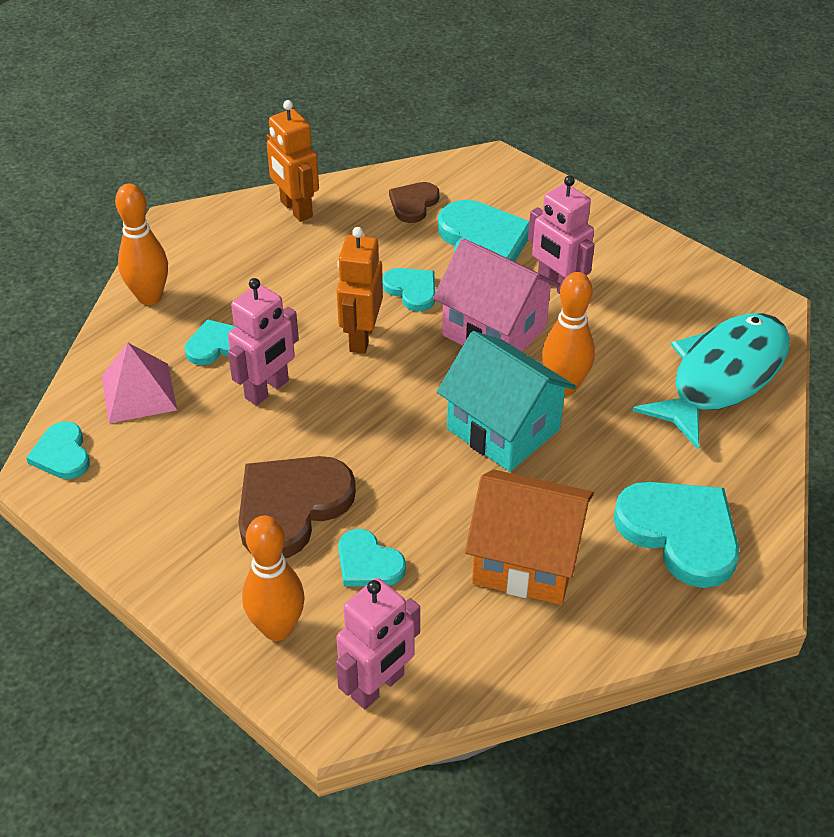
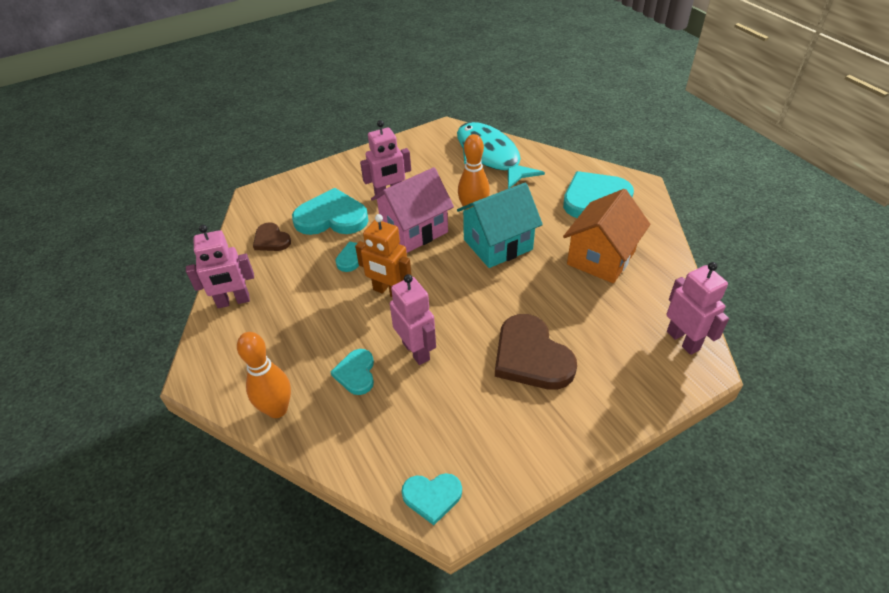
camera: 70 degrees left, 0 degrees up
(139, 393) = (385, 432): pink pyramid -> none
(277, 628) = (633, 382): orange bowling pin -> none
(296, 209) = (233, 301): orange robot -> pink robot
(368, 563) = (588, 327): turquoise heart -> none

